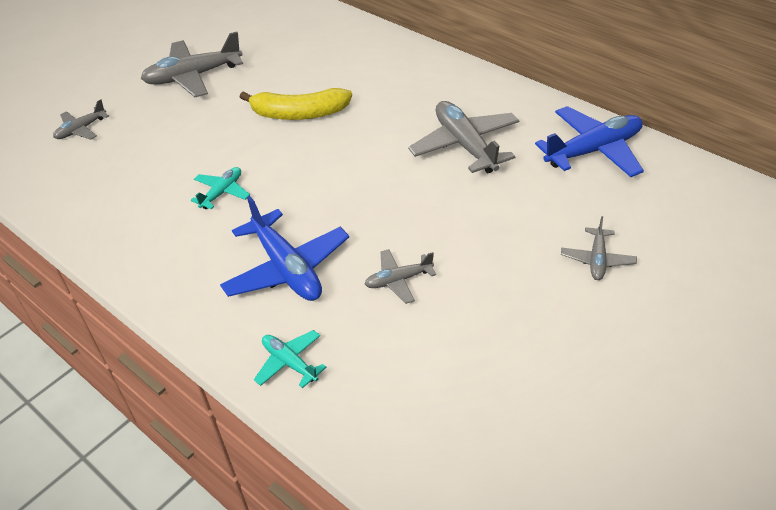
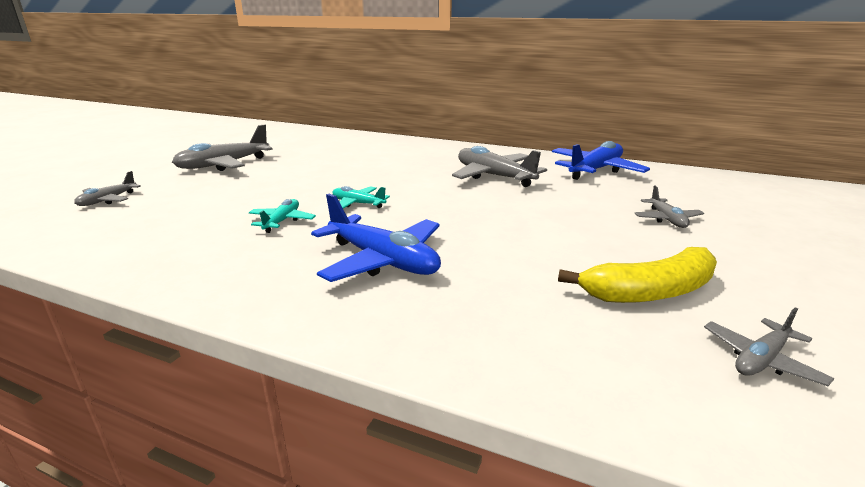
camera: 20 degrees left, 20 degrees down
(289, 363) = (436, 333): turquoise plane -> turquoise plane (358, 204)
(299, 114) = (336, 174): yellow banana -> yellow banana (650, 292)
(398, 280) = (506, 253): grey plane -> grey plane (761, 359)

